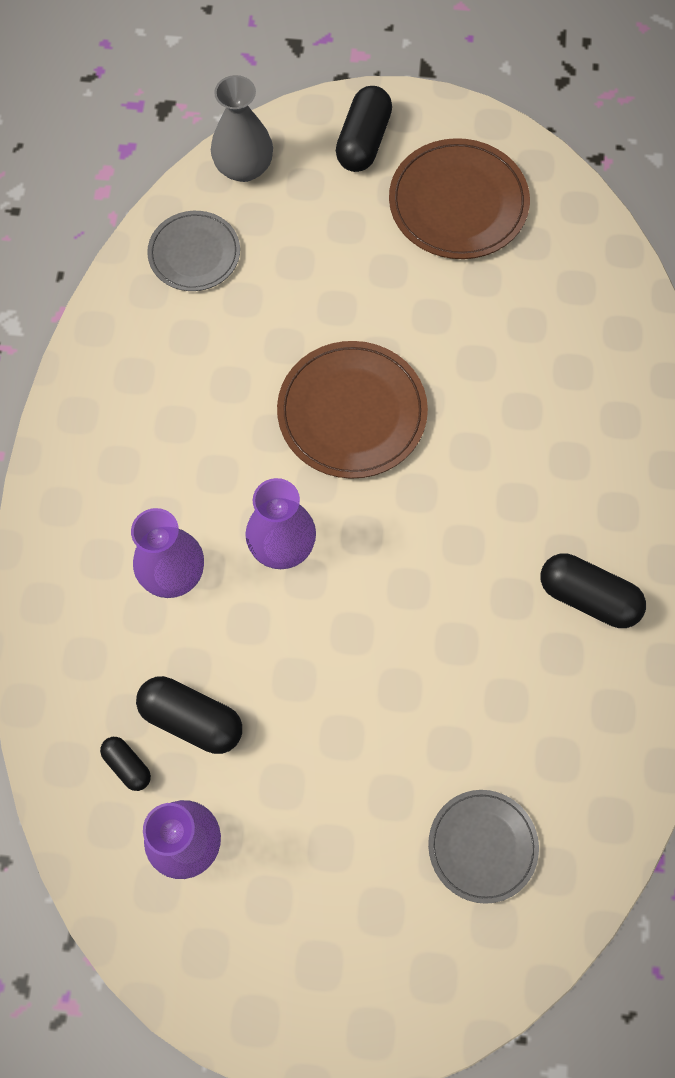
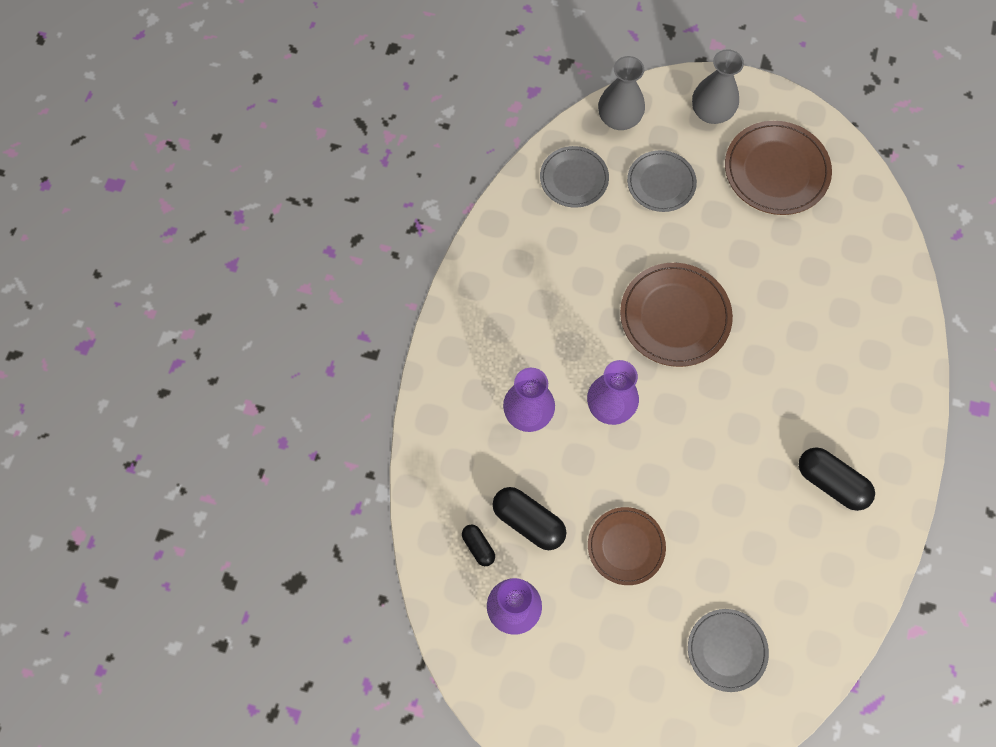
camera: 10 degrees right, 0 degrees up
(310, 242) = (661, 183): none -> grey plate
(328, 729) = (626, 546): none -> brown plate
(363, 141) = (711, 112): black capsule -> grey vase

